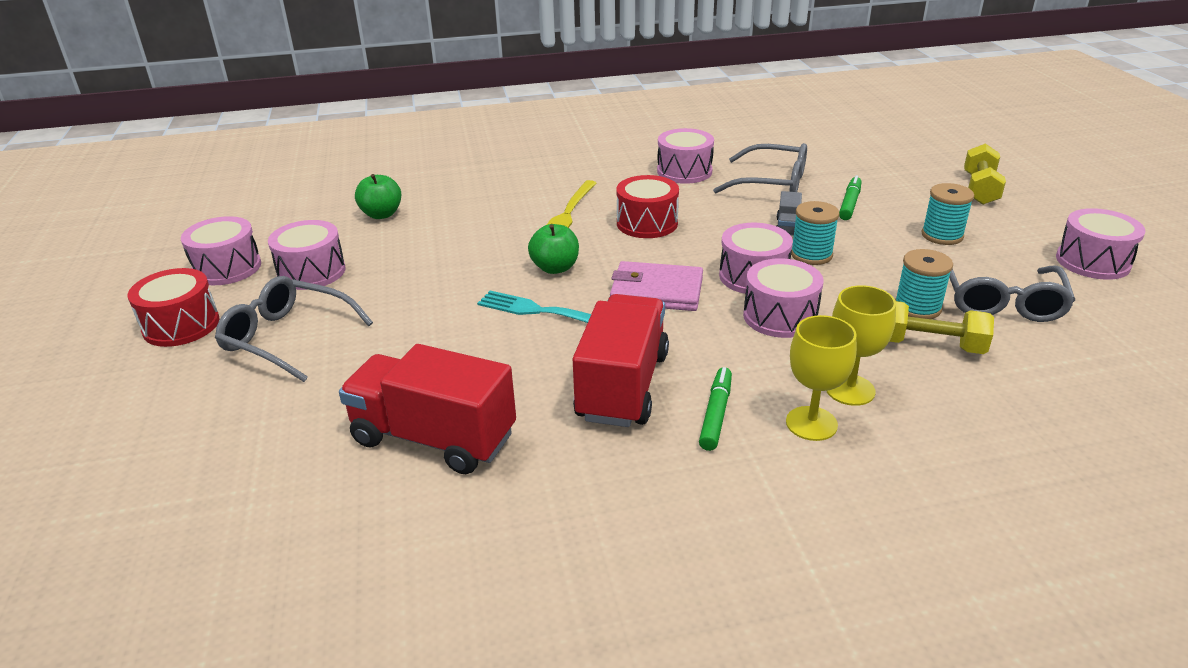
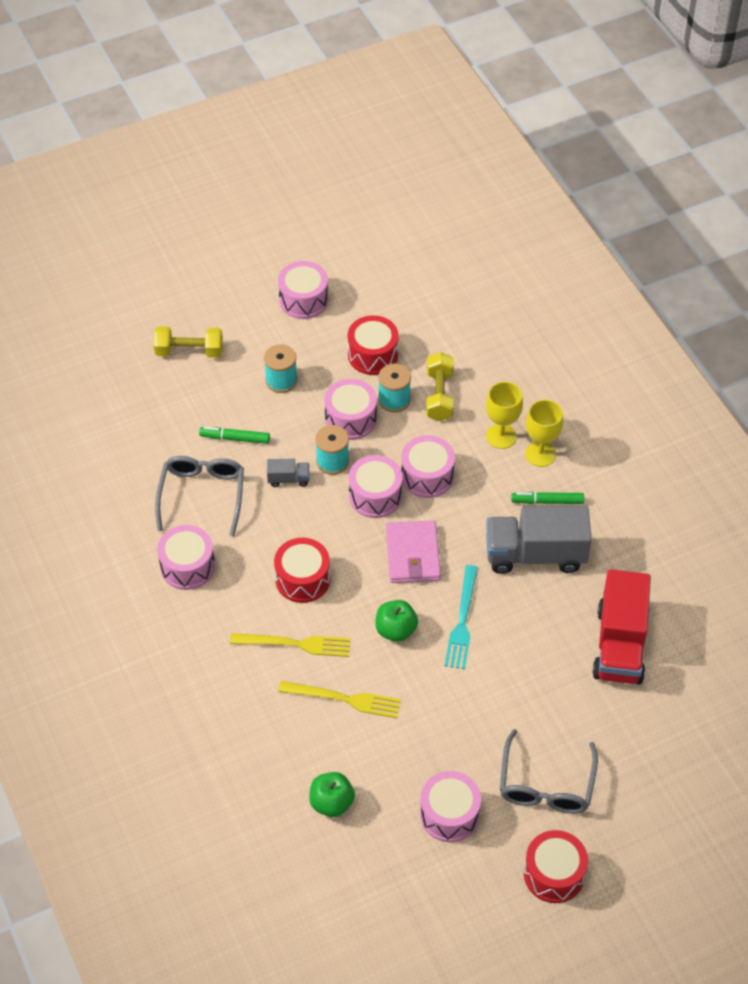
camera: 105 degrees left, 20 degrees up
(227, 268) = (461, 890): pink drum -> pink drum (350, 419)
(488, 231) = (343, 699): none -> yellow fork
(622, 386) = (535, 554): red truck -> grey truck
(1001, 301) = (373, 355): grey glasses -> red drum

